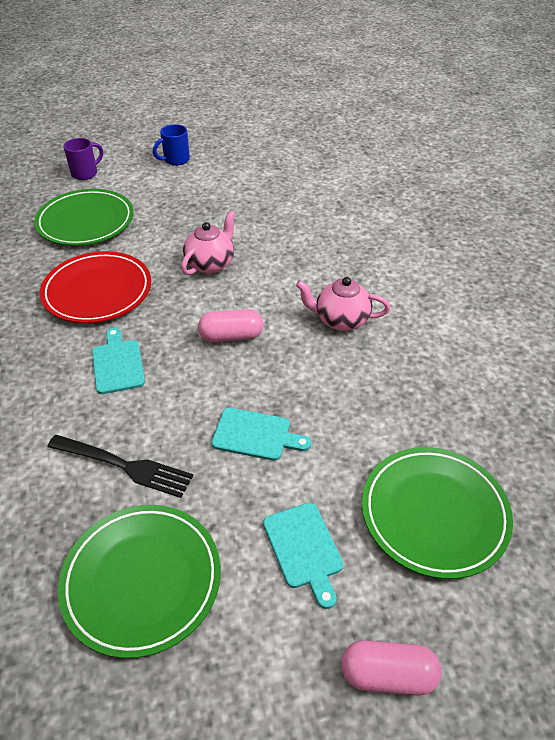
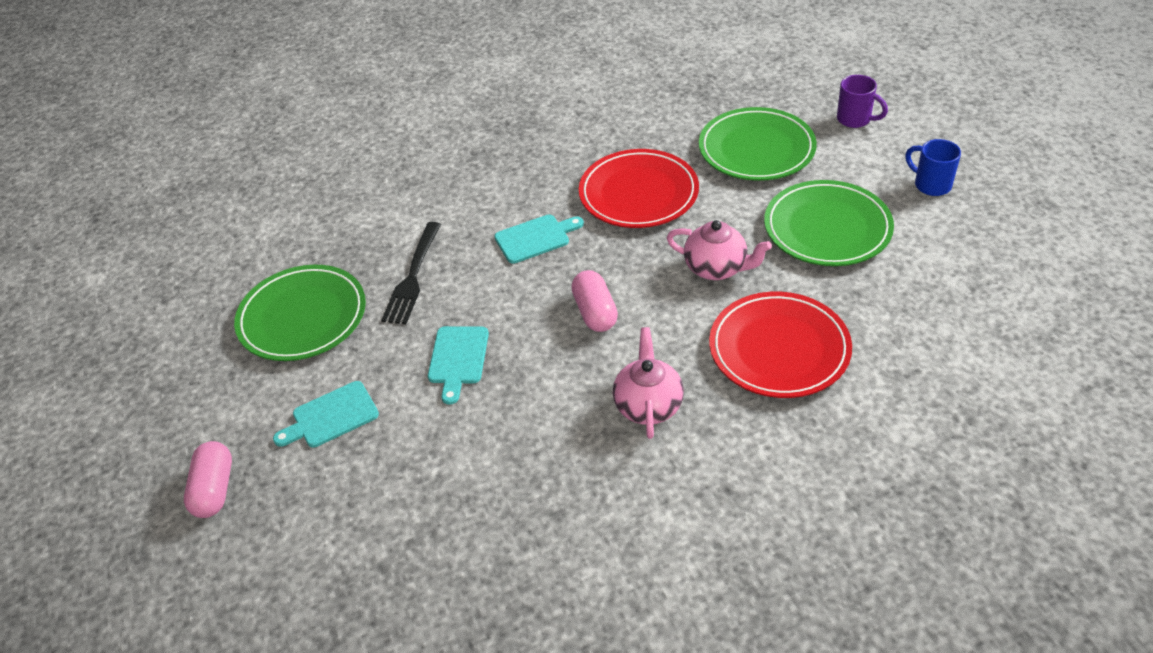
camera: 85 degrees right, 0 degrees up
(304, 250) = (779, 349): none -> red plate
(434, 514) = (372, 517): green plate -> green plate (827, 228)

